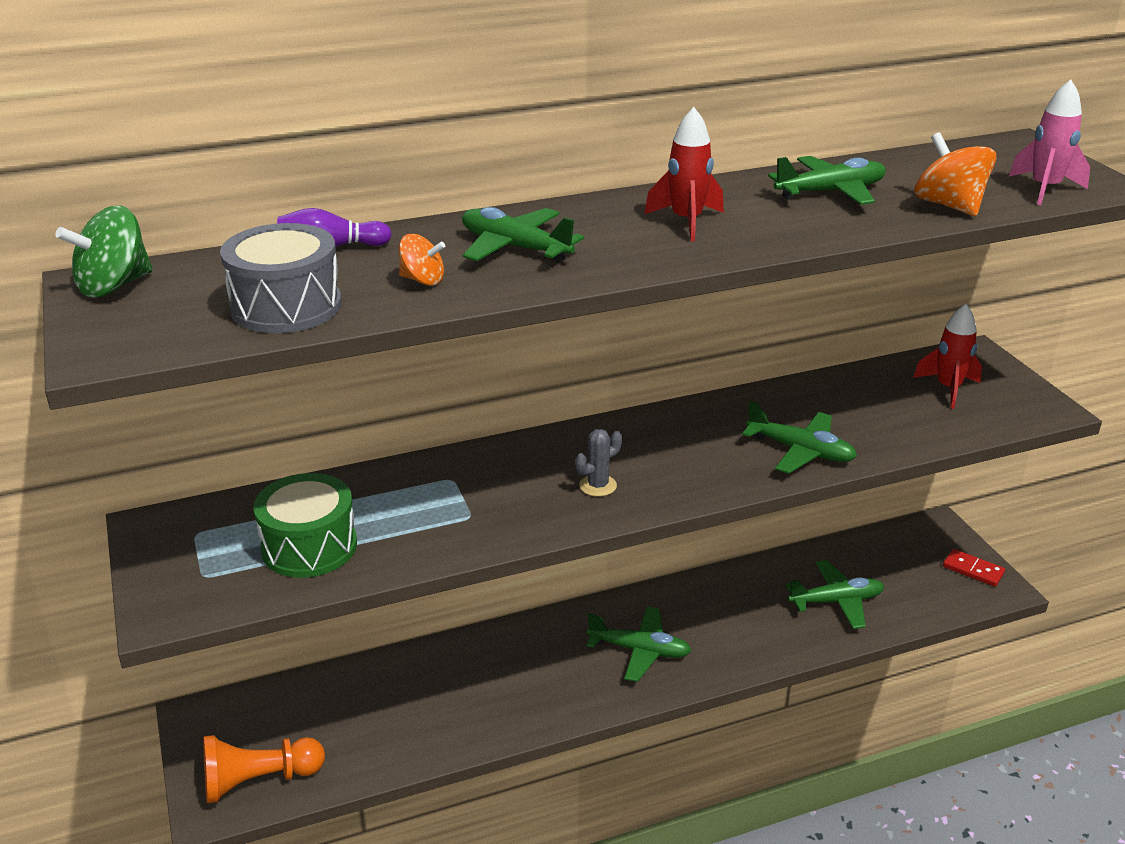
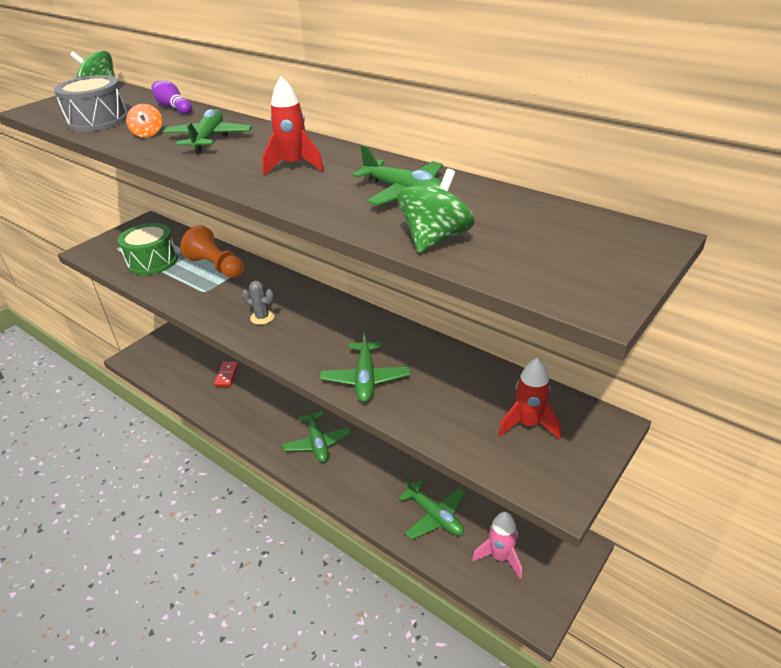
camera: 60 degrees right, 5 degrees up
(259, 780) = (151, 362): orange pawn -> orange pawn (216, 266)
(949, 206) = (435, 239): orange spinning top -> green spinning top
(973, 570) = (543, 587): red domino -> red domino (227, 375)
(1044, 189) = (537, 272): pink rocket -> pink rocket (500, 557)

